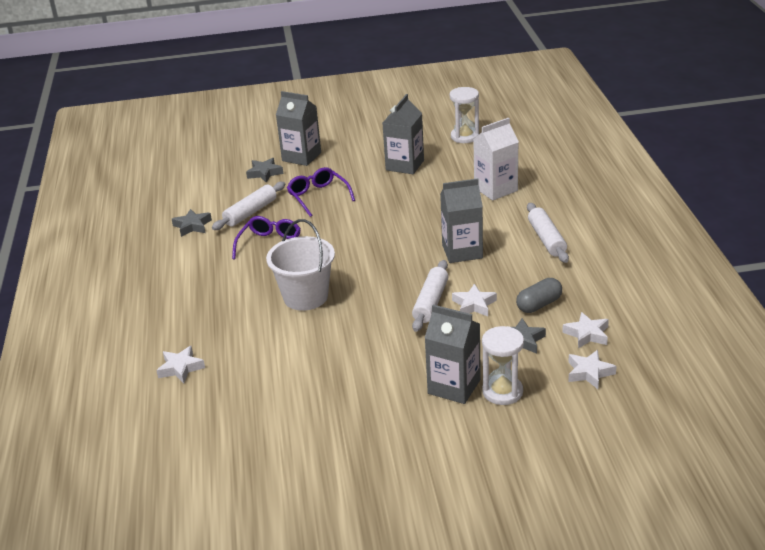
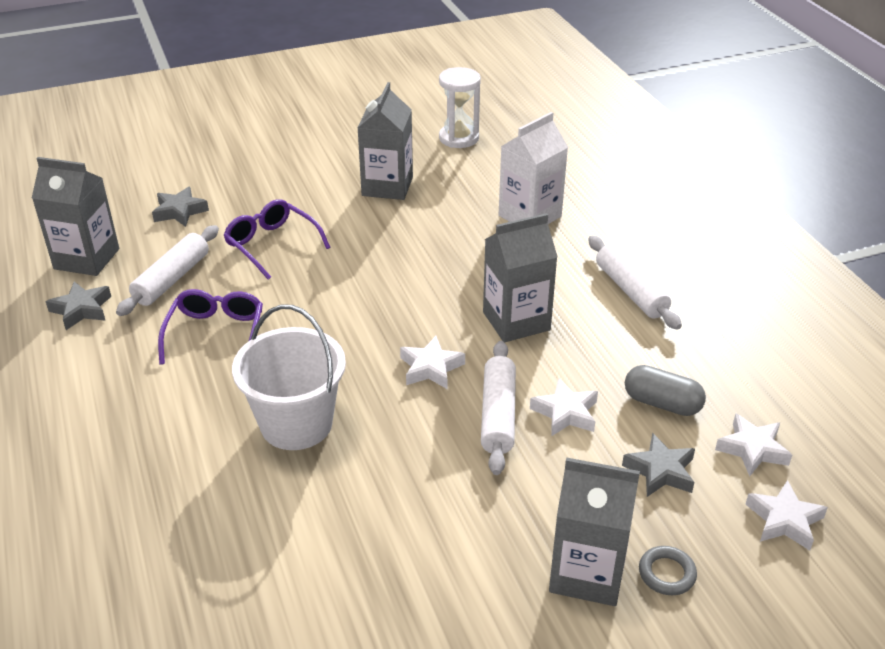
camera: 15 degrees left, 5 degrees up
(181, 368) = (111, 590): white star -> white star (431, 368)
(301, 157) = (230, 182): grey carton -> grey carton (87, 259)
(502, 392) = (667, 573): white hourglass -> grey ring
(539, 305) = (662, 403): grey capsule -> grey capsule turned 75 degrees clockwise

